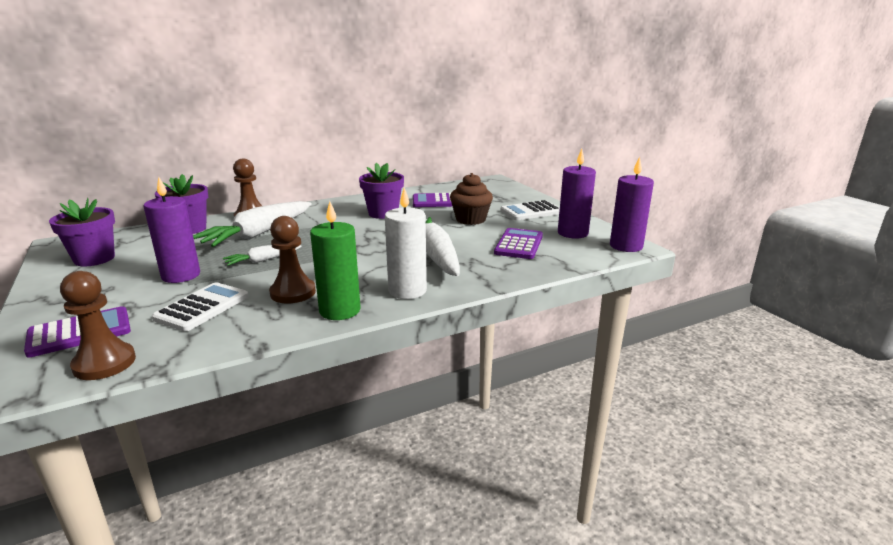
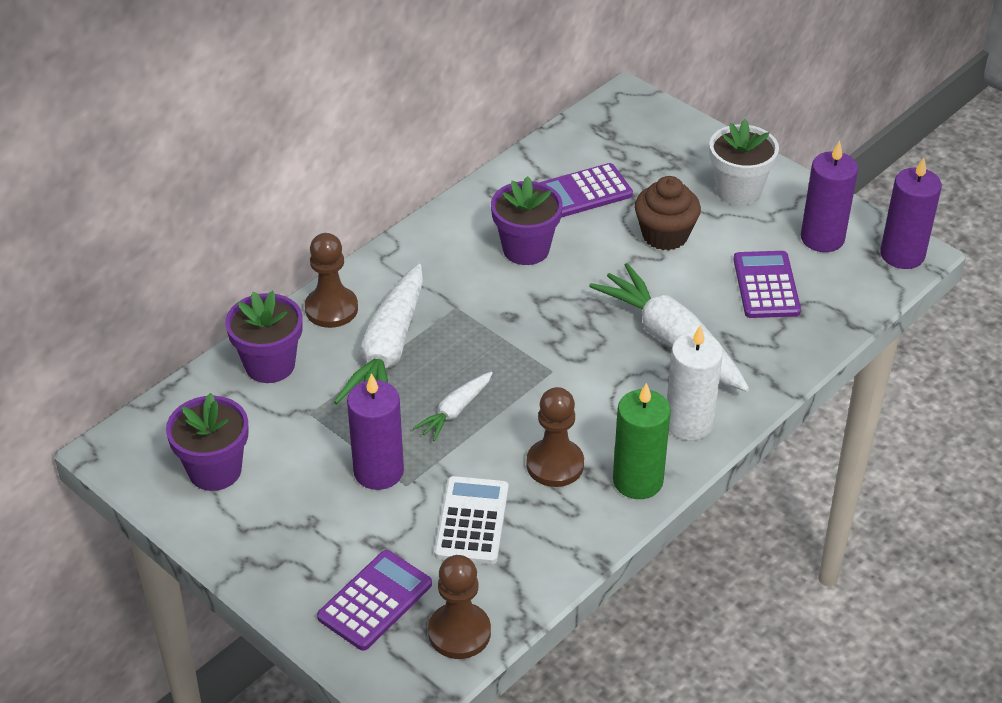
camera: 20 degrees left, 20 degrees up
(531, 211) = (738, 191): white calculator -> white flower pot

